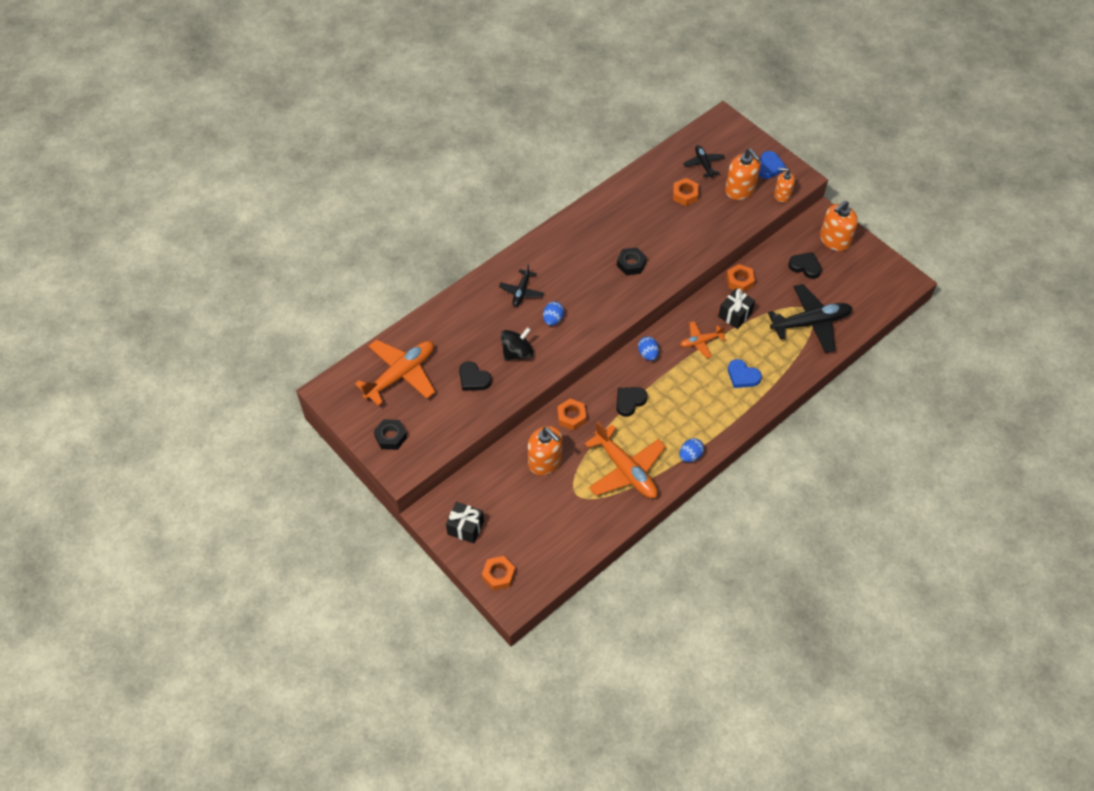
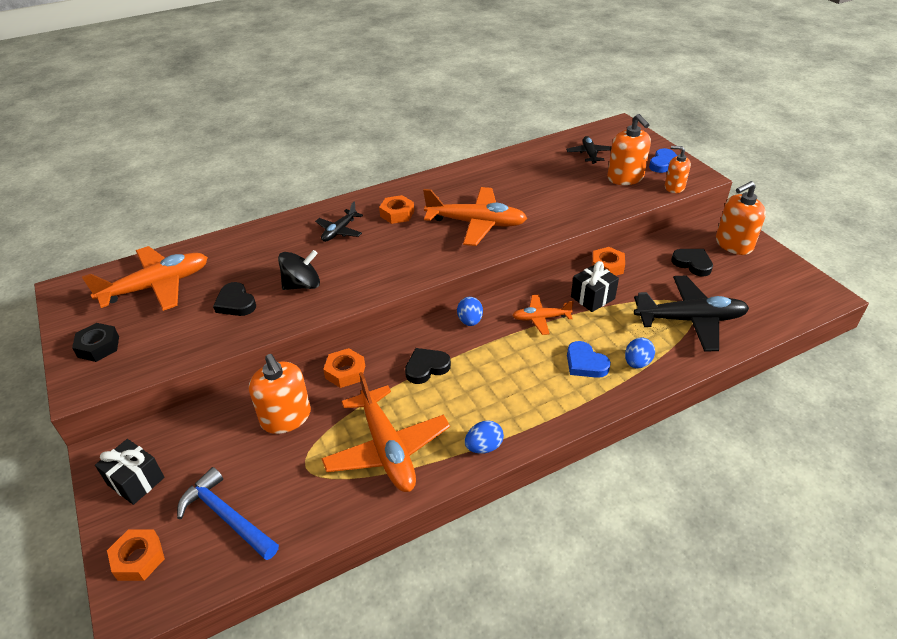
camera: 15 degrees right, 15 degrees down
(540, 537) = (227, 516): none -> blue hammer
(553, 319) = (361, 260): blue egg -> blue egg (637, 363)
(631, 264) = (476, 223): black nut -> orange plane
(685, 195) = (560, 175): orange nut -> orange nut (397, 214)

